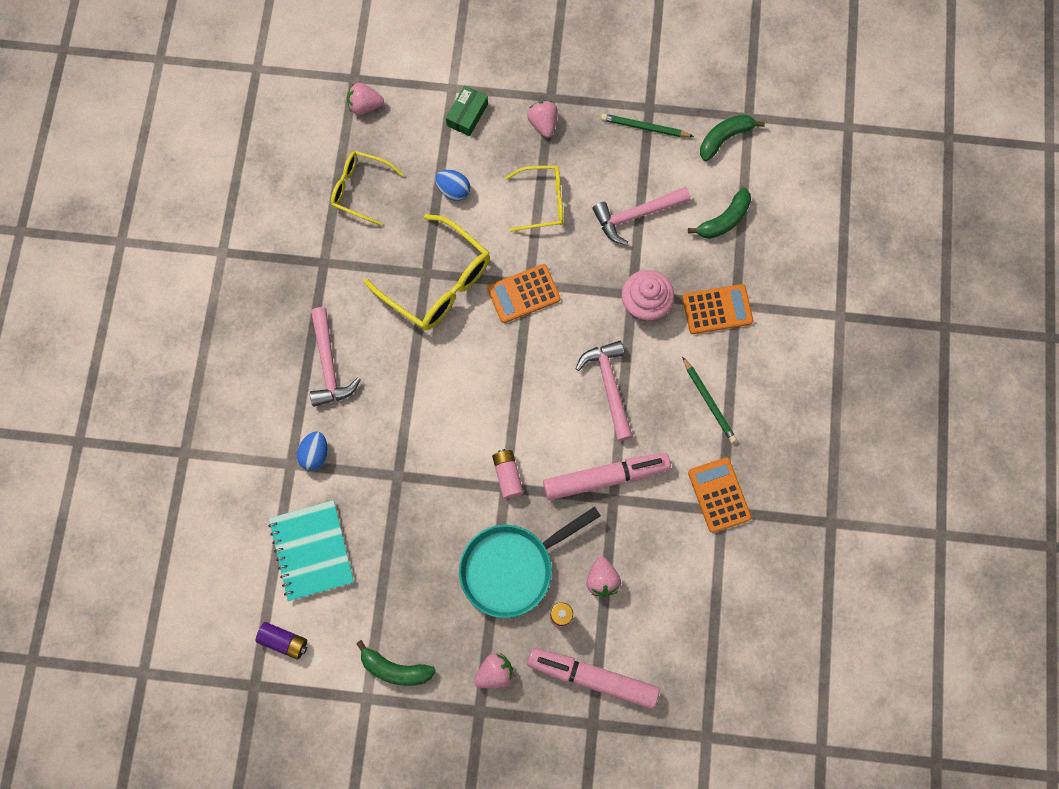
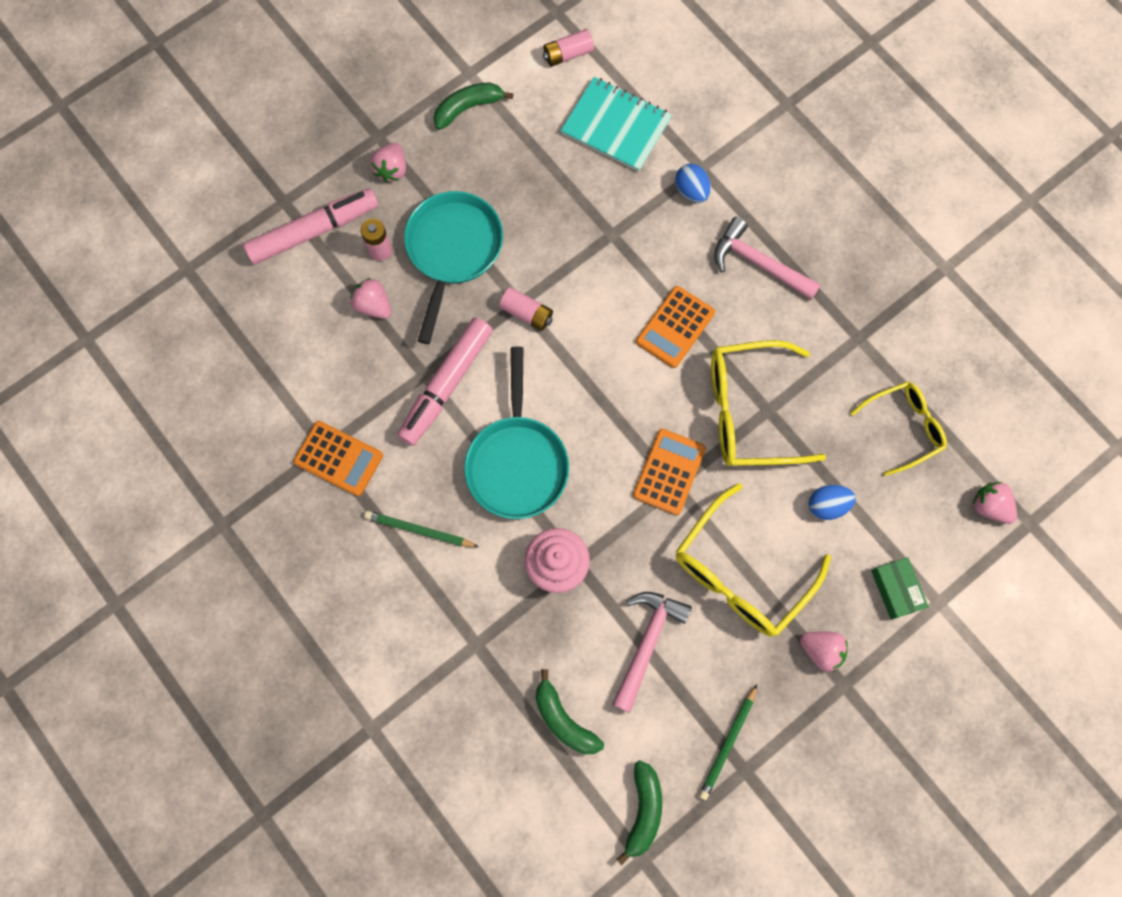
camera: 135 degrees right, 0 degrees up
(284, 641) = (568, 54): purple battery -> pink battery
(365, 106) = (989, 506): pink strawberry -> pink strawberry turned 90 degrees counterclockwise
(542, 202) = (741, 571): yellow glasses -> yellow glasses, size x1.59
(609, 386) = (517, 462): pink hammer -> turquoise pan
(644, 127) = (728, 743): green pencil -> green pencil turned 150 degrees clockwise
(717, 309) = (489, 623): orange calculator -> orange calculator (675, 327)
(724, 220) = (563, 719): green banana -> green banana turned 45 degrees counterclockwise

